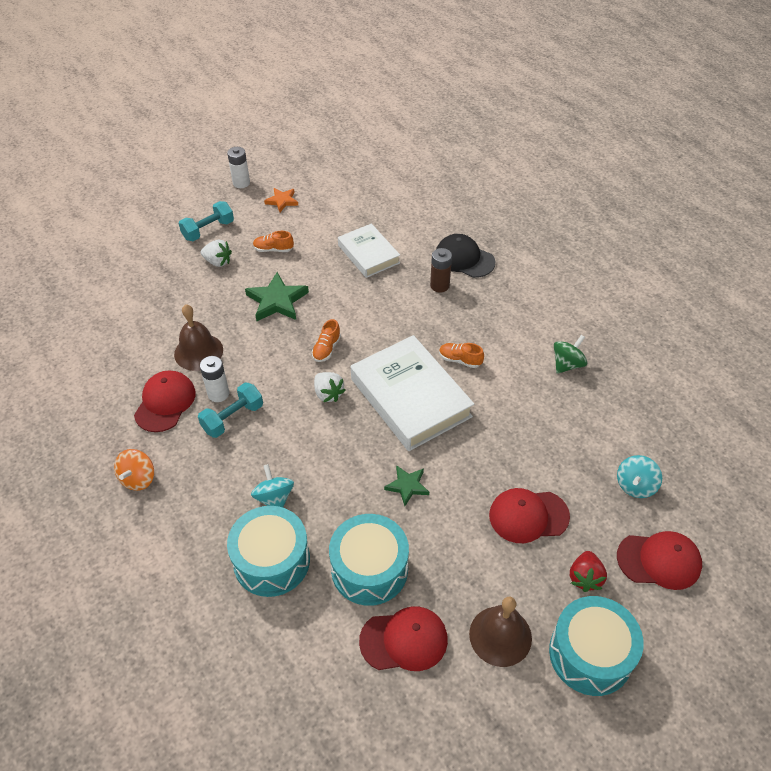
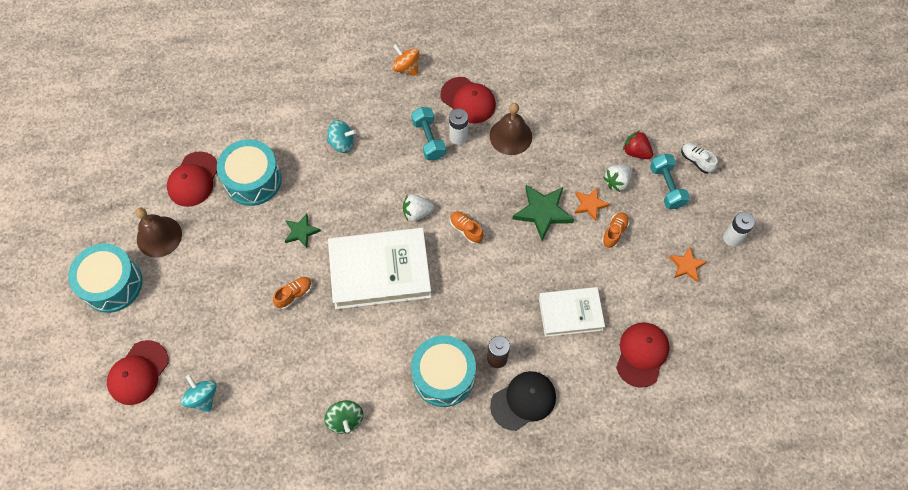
camera: 115 degrees right, 15 degrees up
(171, 219) = (696, 161): none -> white shoe
(252, 272) = (590, 204): none -> orange star
(271, 561) = (295, 126): turquoise drum -> turquoise drum (443, 376)
(460, 360) = (398, 330): orange shoe -> orange shoe (294, 294)
(528, 516) = (227, 302): red cap -> red cap (642, 354)
(585, 578) = (160, 313): red strawberry -> red strawberry (636, 152)

